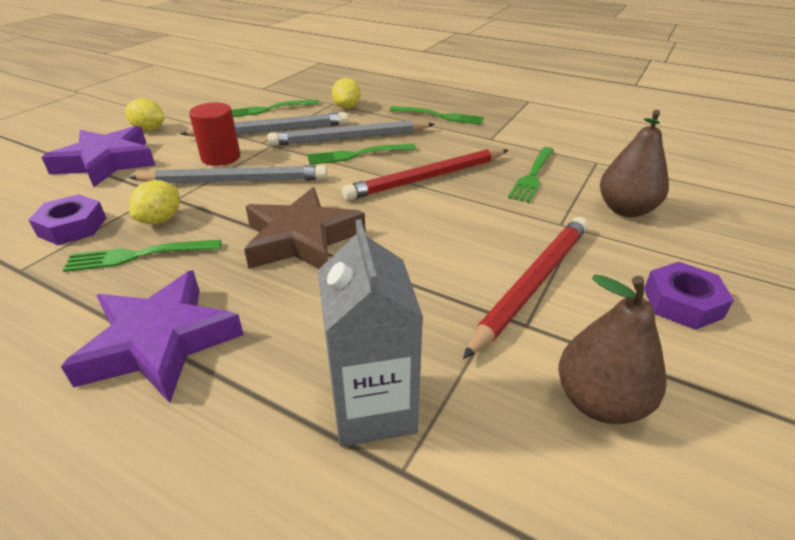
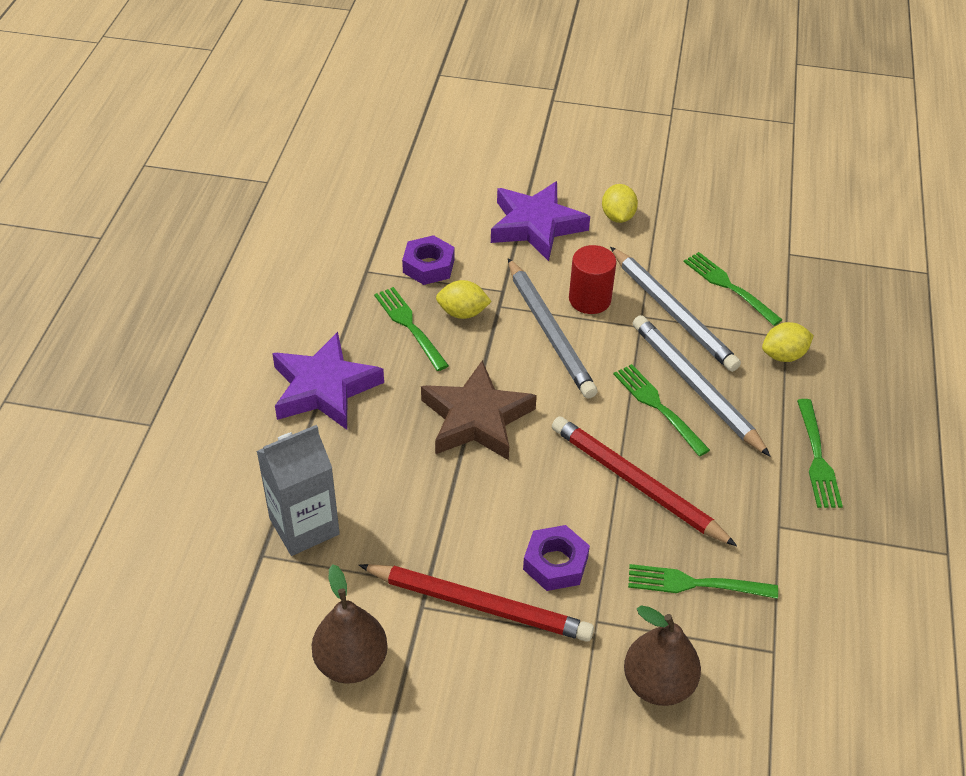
camera: 70 degrees right, 10 degrees up
(682, 303) = (497, 729): purple nut -> purple nut (555, 563)

